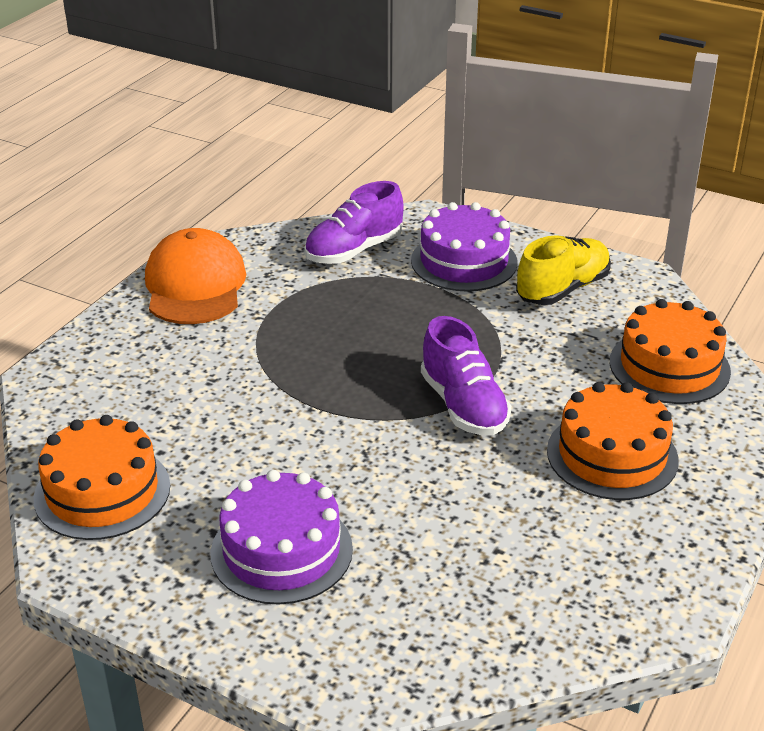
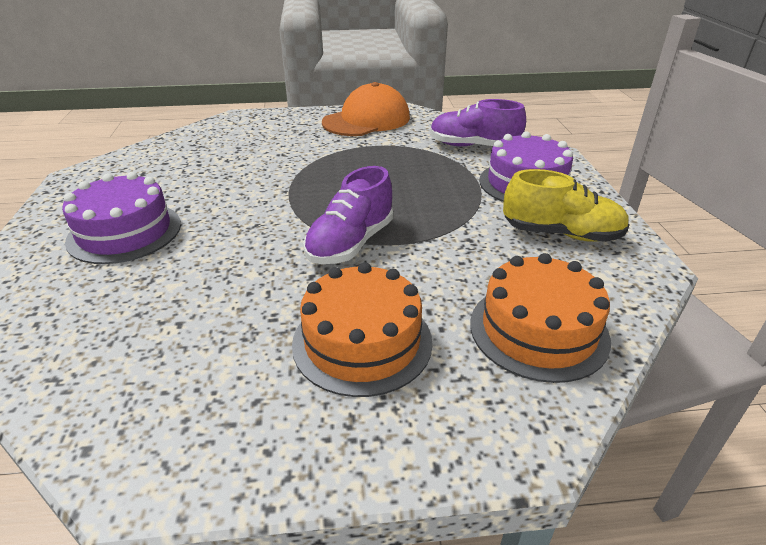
camera: 55 degrees right, 0 degrees up
(102, 492) = (148, 162): orange cake -> none

